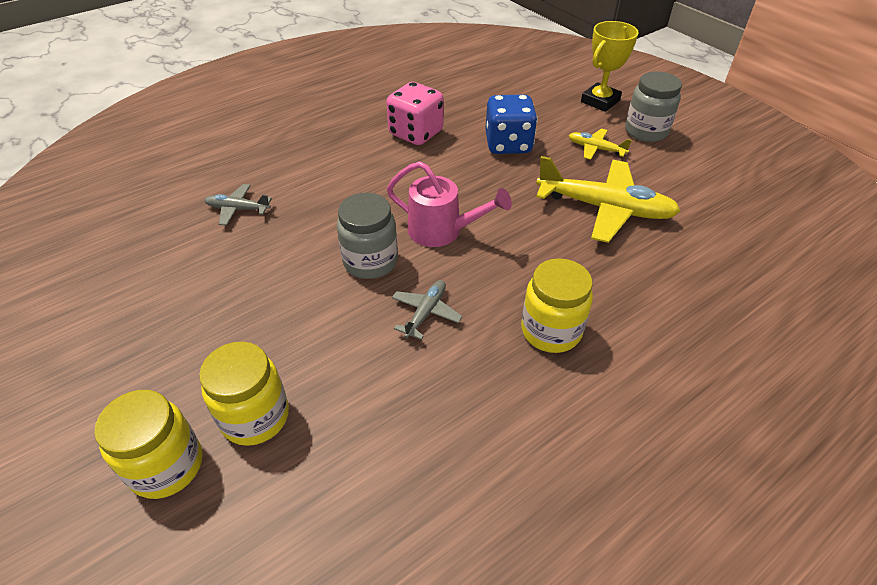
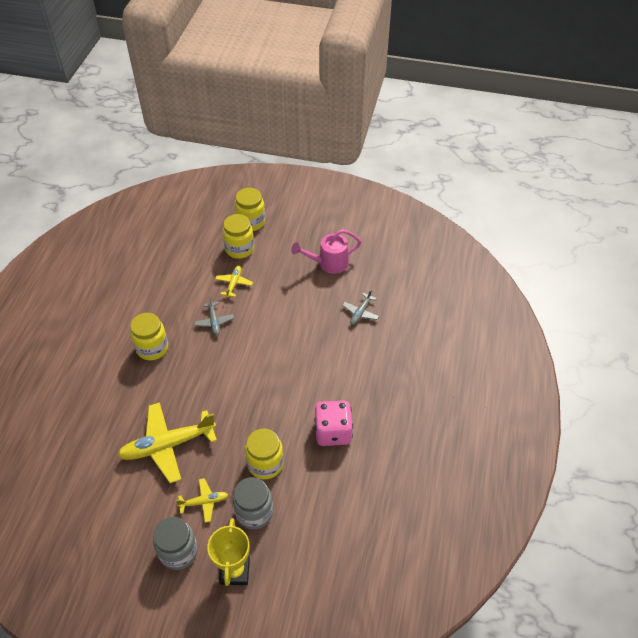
camera: 140 degrees right, 5 degrees up
(237, 209) = (360, 312): grey plane -> grey plane turned 150 degrees clockwise
(337, 354) = (234, 283): none -> yellow plane
(370, 261) = (263, 328): grey jar -> grey jar (254, 512)
(443, 231) = (245, 368): pink watering can -> pink watering can (328, 263)
(508, 144) = (265, 464): blue dice -> yellow jar

